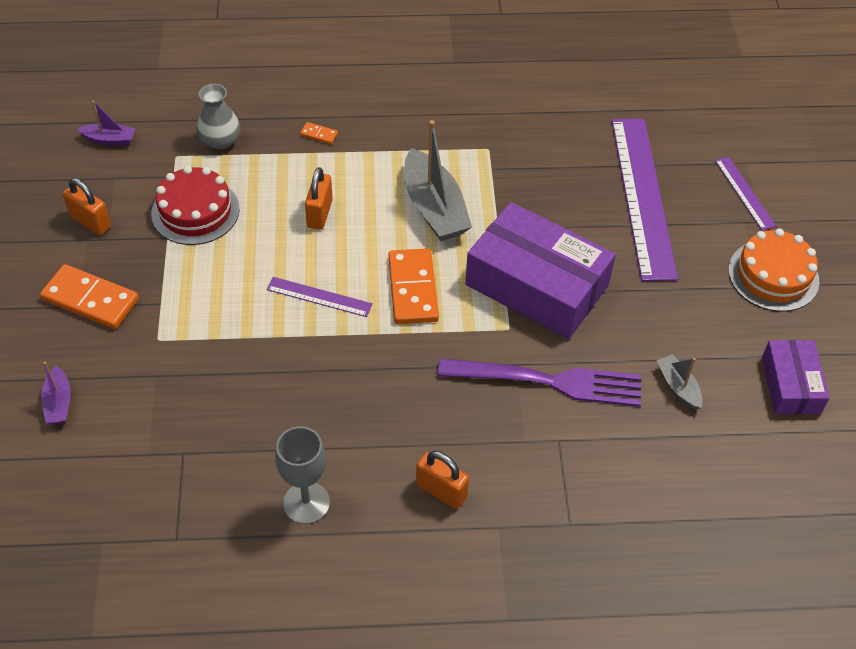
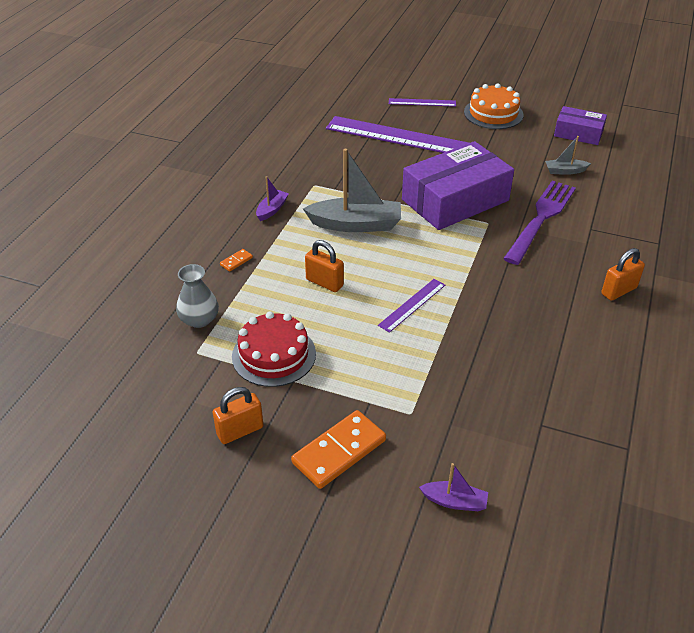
camera: 65 degrees left, 10 degrees down
(109, 139) = (139, 394): purple boat -> purple boat (272, 210)
(306, 503) = (611, 362): grey goblet -> none
(412, 289) = (429, 255): orange domino -> none

